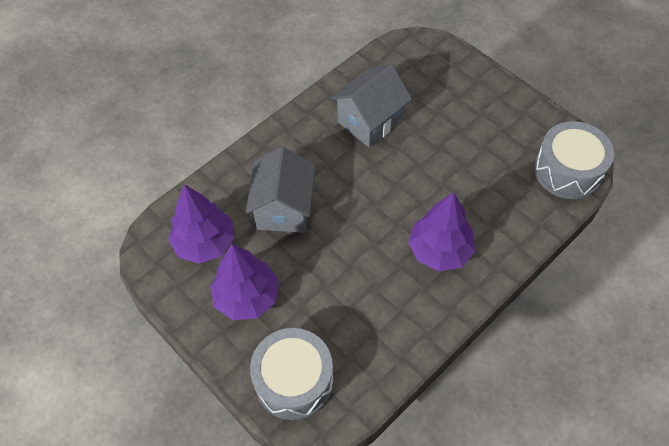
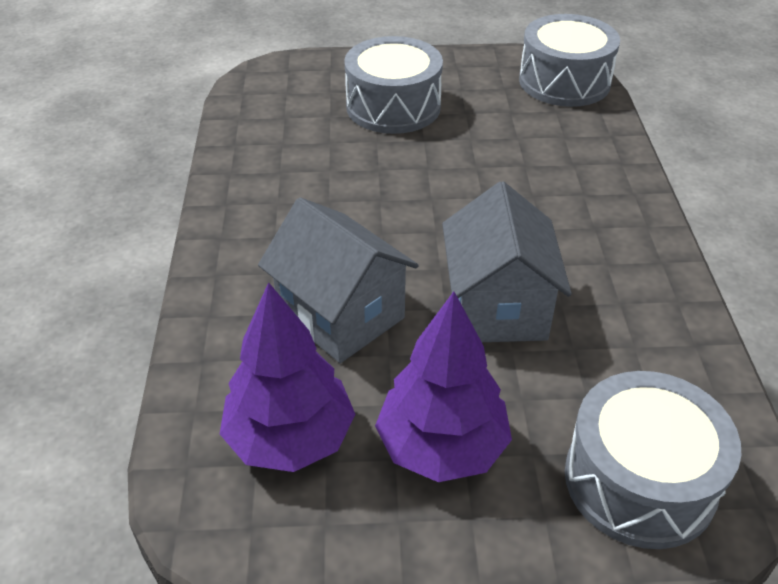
camera: 50 degrees left, 15 degrees down
(370, 121) = (315, 165): grey house -> grey house (497, 307)
(439, 251) = (567, 220): purple tree -> none
(452, 114) = (393, 106): none -> grey drum

